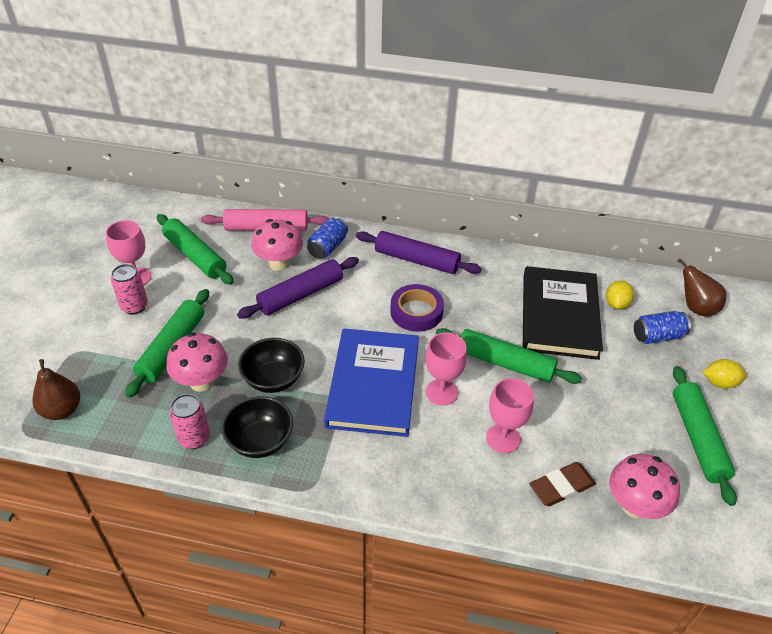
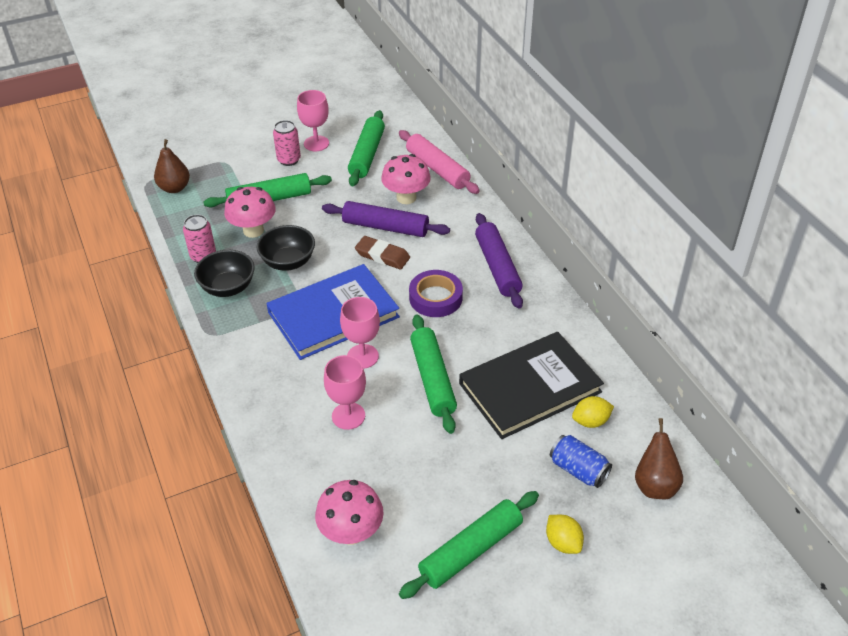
camera: 55 degrees right, 0 degrees up
(328, 247) = (454, 211): blue can -> none
(561, 486) = (330, 475): brown eraser -> brown eraser (382, 255)

